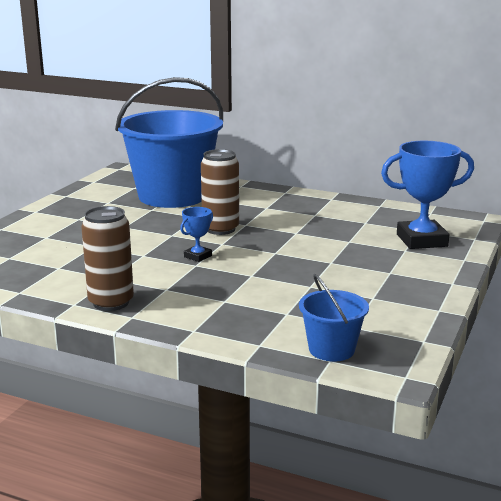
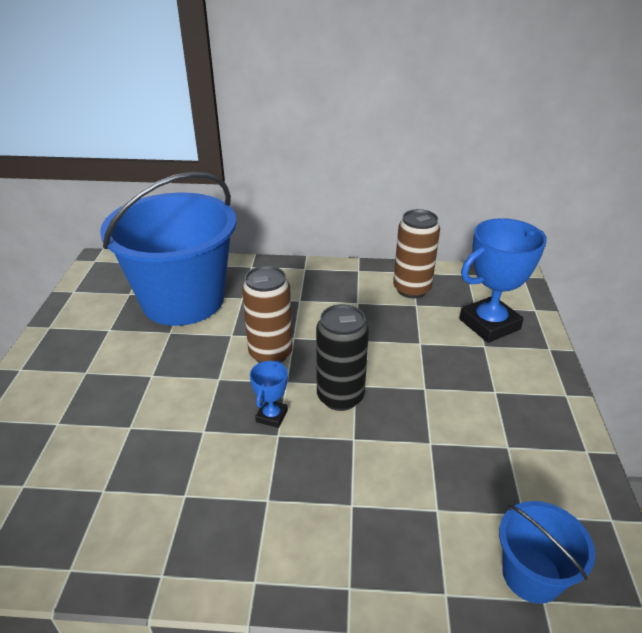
camera: 20 degrees left, 15 degrees up
(111, 302) = (211, 555): brown can -> brown can (411, 289)
(258, 256) = (340, 396): none -> black can

